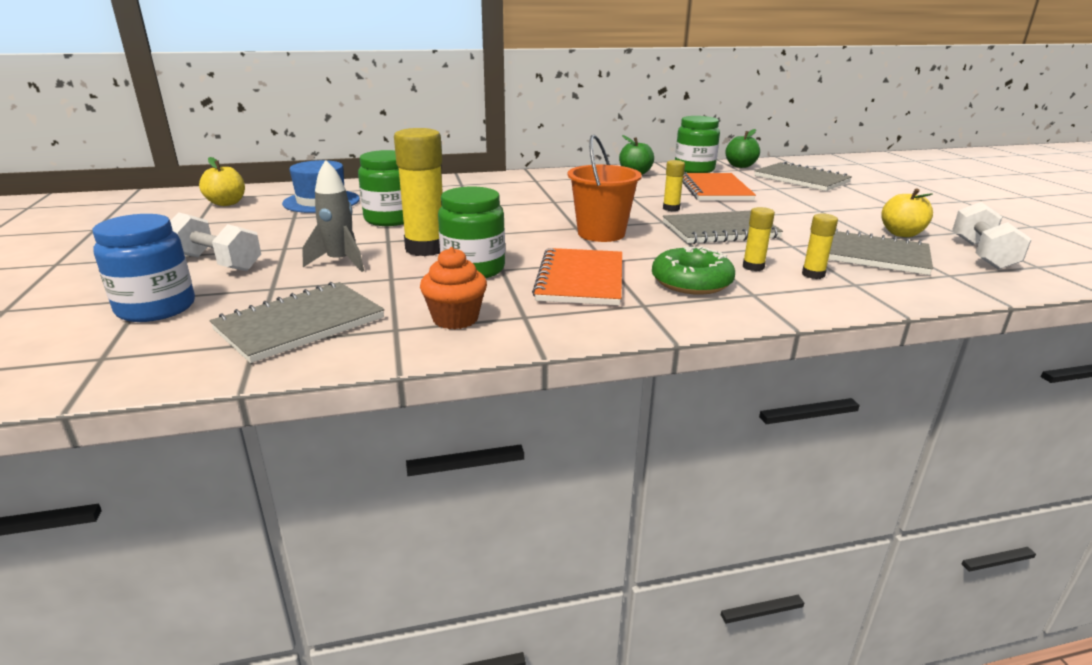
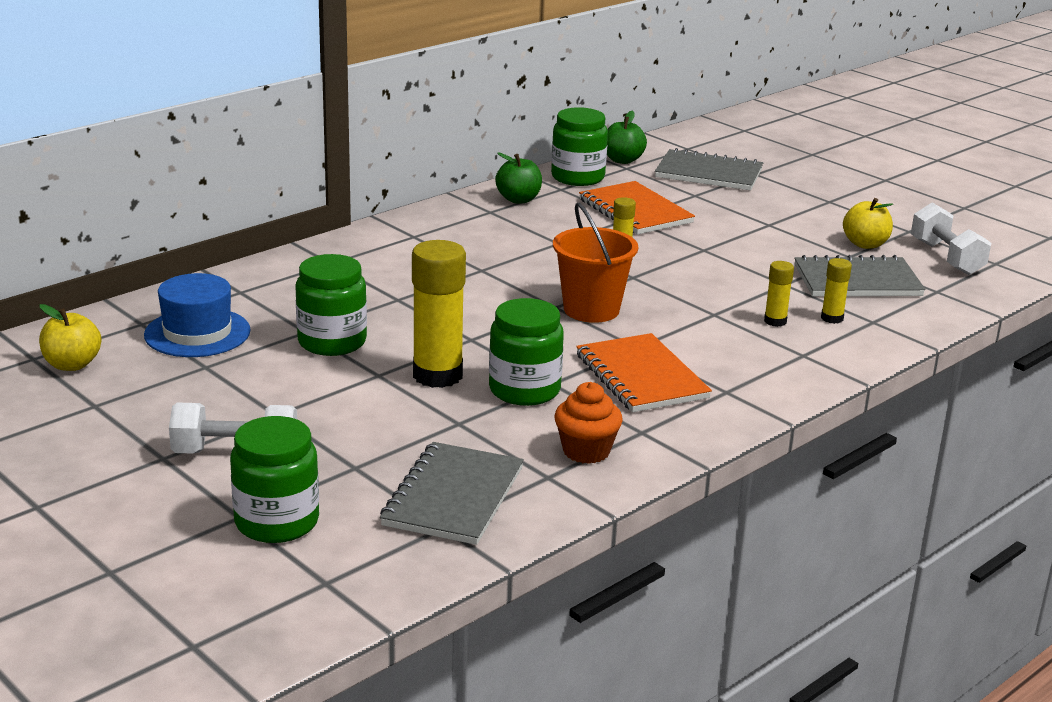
camera: 30 degrees left, 0 degrees up
(156, 308) = (277, 522): blue jar -> green jar
(340, 262) = (374, 417): grey rocket -> none
(691, 282) = (740, 354): green donut -> none
(720, 230) = (701, 277): grey notebook -> none

